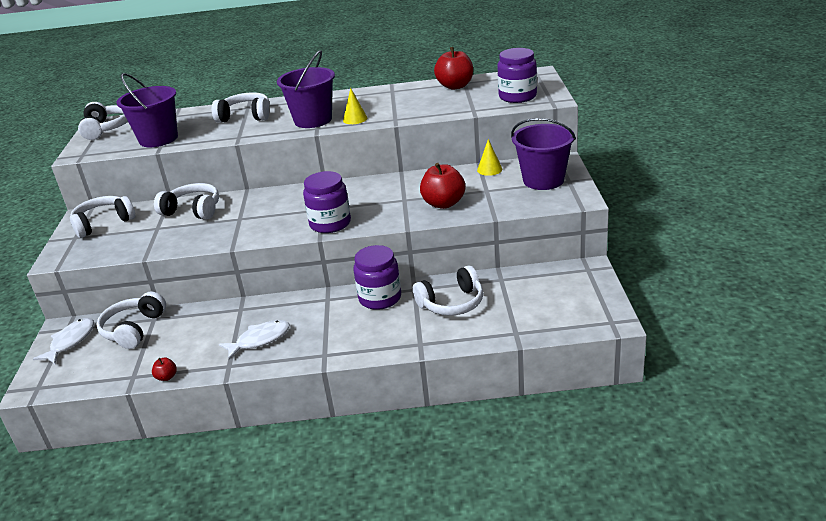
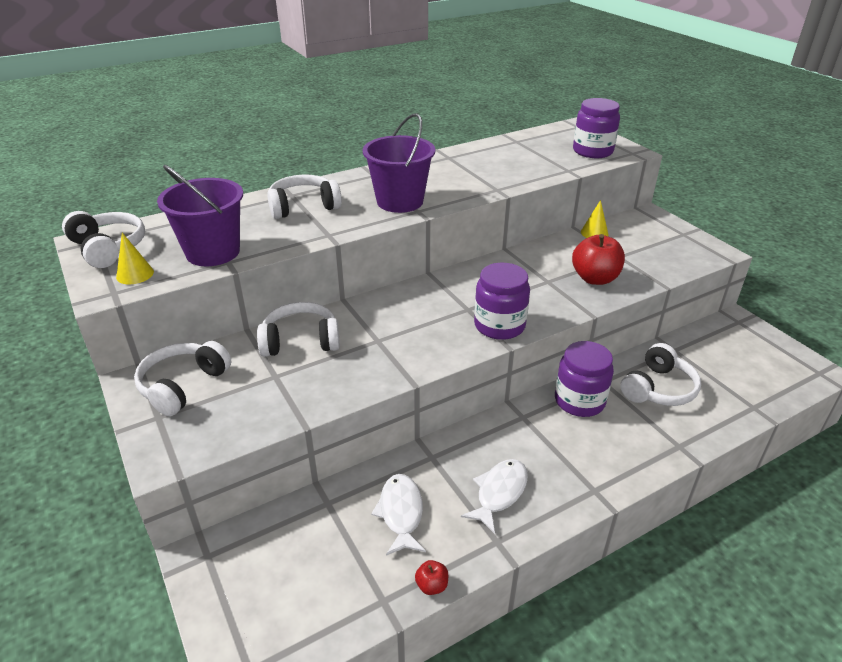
camera: 30 degrees left, 5 degrees up
(70, 341) = (233, 575): white fish -> white fish (400, 513)
(134, 329) = (313, 527): white headphones -> none
(355, 119) = (450, 194): yellow cone -> yellow cone (135, 274)
(455, 86) = (512, 146): red apple -> none
(543, 180) = (659, 237): purple bucket -> none

